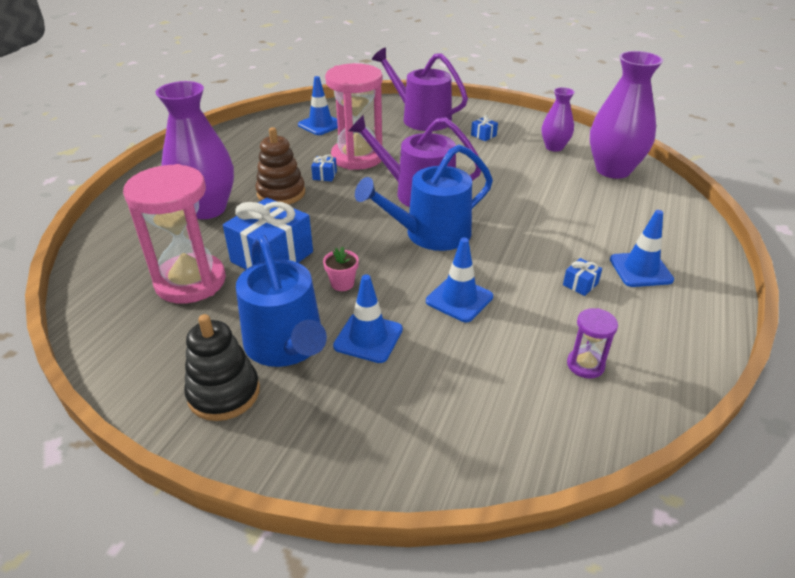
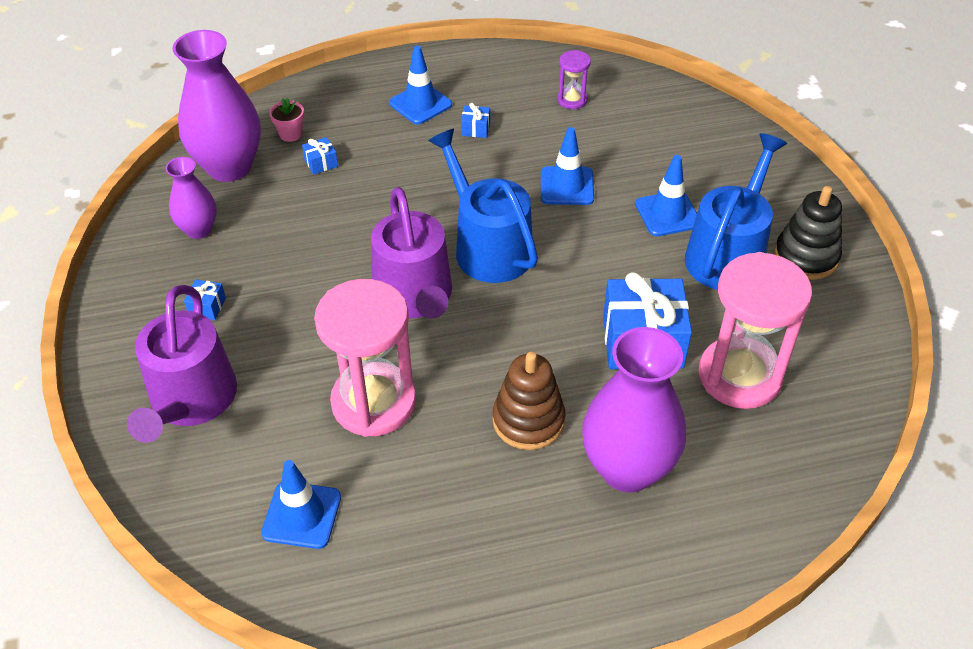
camera: 125 degrees left, 10 degrees up
(324, 175) = (449, 406): blue gift -> blue gift (321, 163)
(342, 284) = (624, 266): pink flower pot -> pink flower pot (290, 134)
(431, 234) = (488, 247): blue watering can -> blue watering can turned 150 degrees counterclockwise

